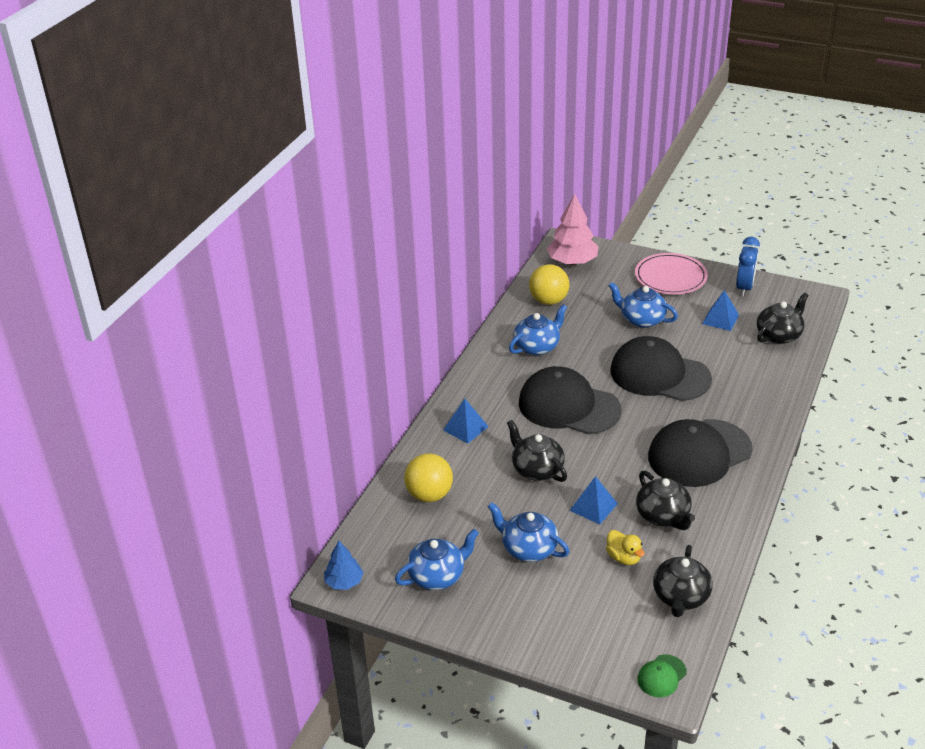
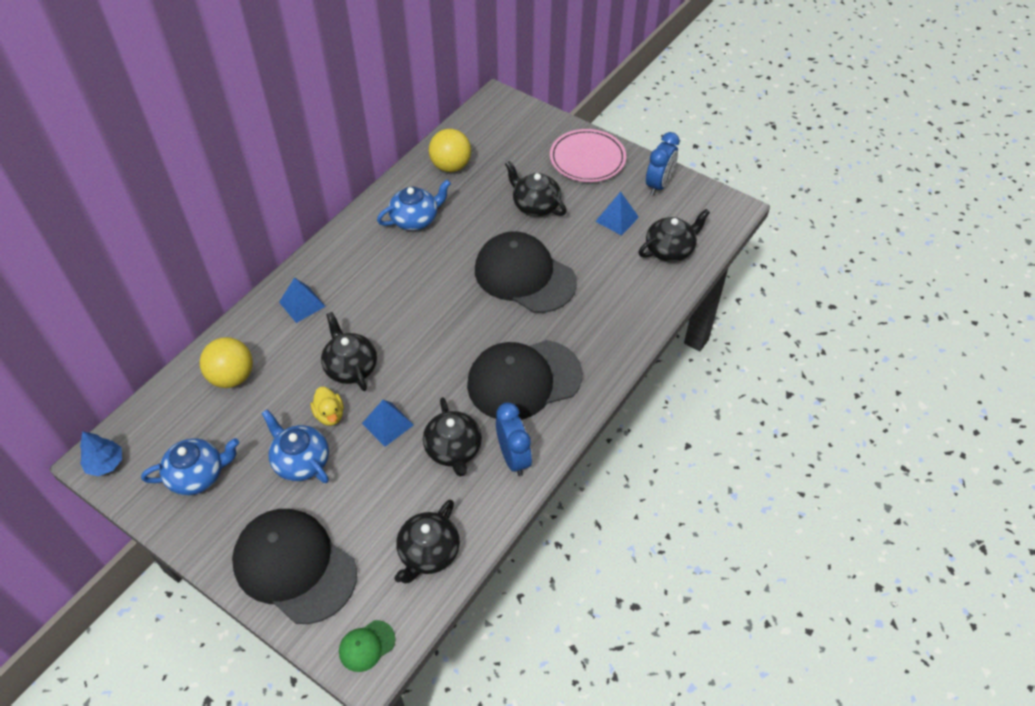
camera: 10 degrees right, 15 degrees up
(568, 406) = (415, 297): black cap -> black cap (294, 566)
(572, 262) = (495, 123): pink tree -> none
(623, 557) = (391, 492): yellow duck -> yellow duck (330, 415)
(641, 319) = (535, 205): blue teapot -> black teapot
(720, 513) = (513, 457): none -> blue clock

